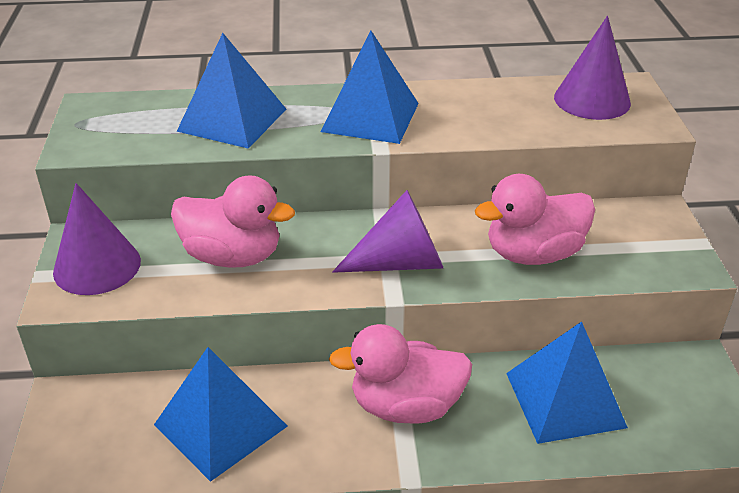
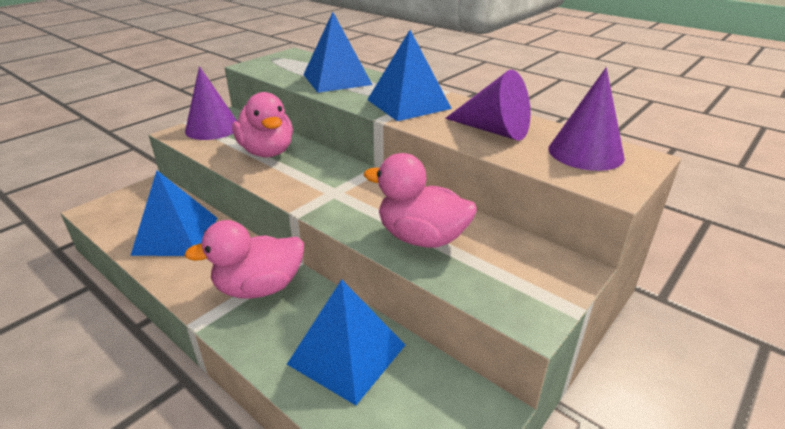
camera: 45 degrees right, 5 degrees down
(401, 262) = (336, 197): purple cone -> purple cone (494, 130)
(405, 406) = (259, 287): pink duck -> pink duck turned 60 degrees counterclockwise

